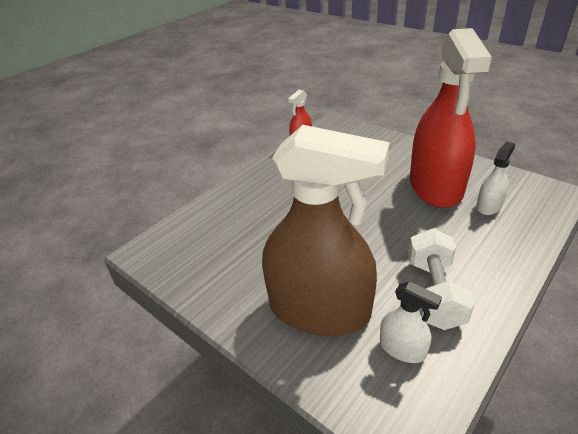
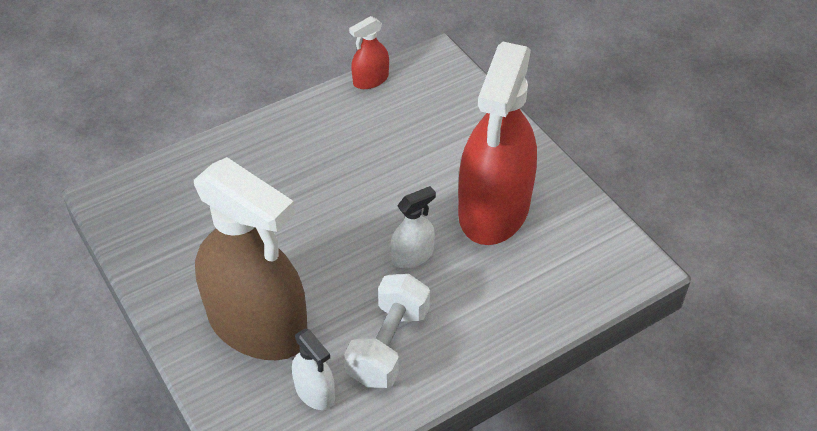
camera: 15 degrees right, 10 degrees up
(488, 206) = (536, 258): white spray bottle -> white spray bottle (412, 255)

